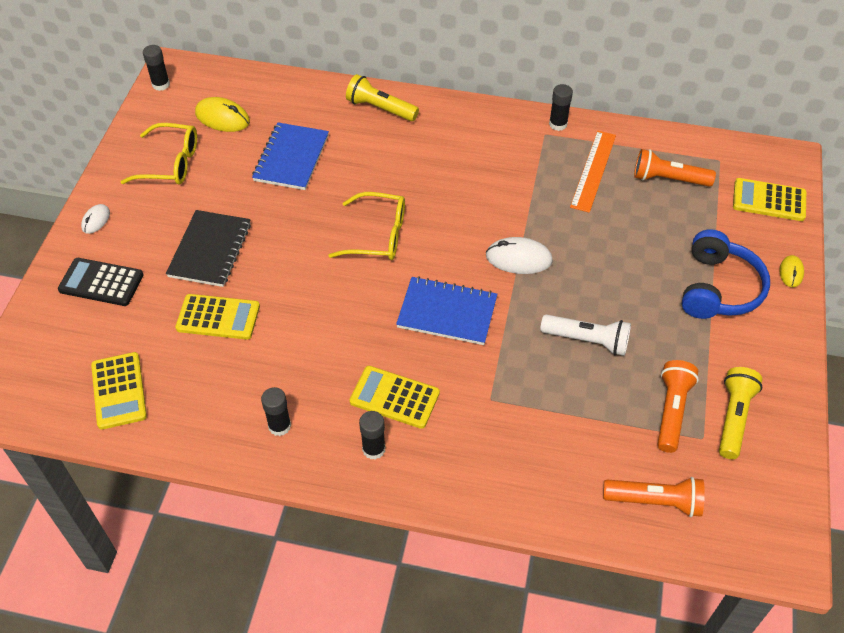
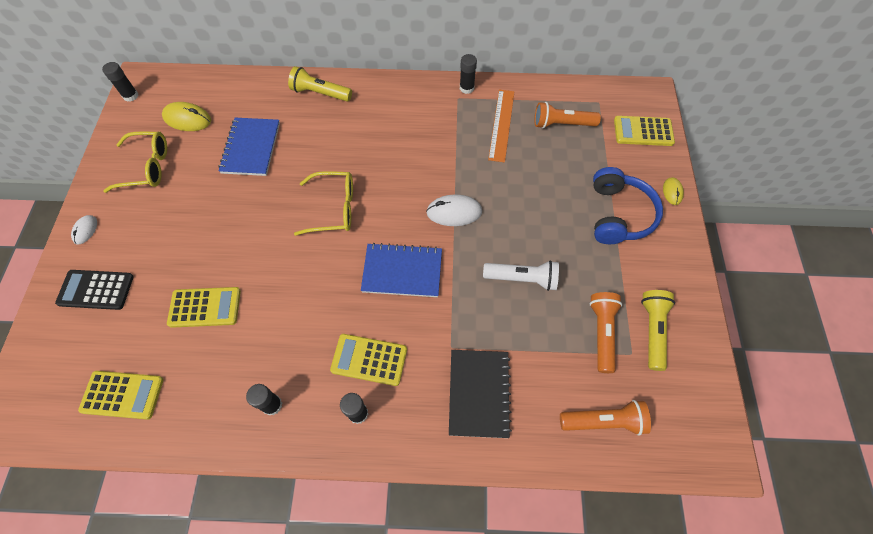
camera: 10 degrees left, 10 degrees up
(119, 391) = (122, 395): yellow calculator -> yellow calculator turned 60 degrees counterclockwise
(210, 250) = (190, 244): black notebook -> black notebook (479, 393)

